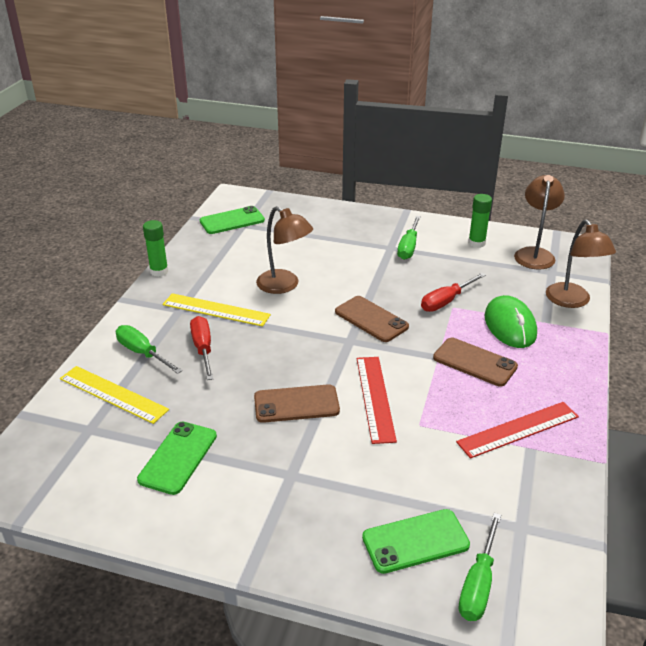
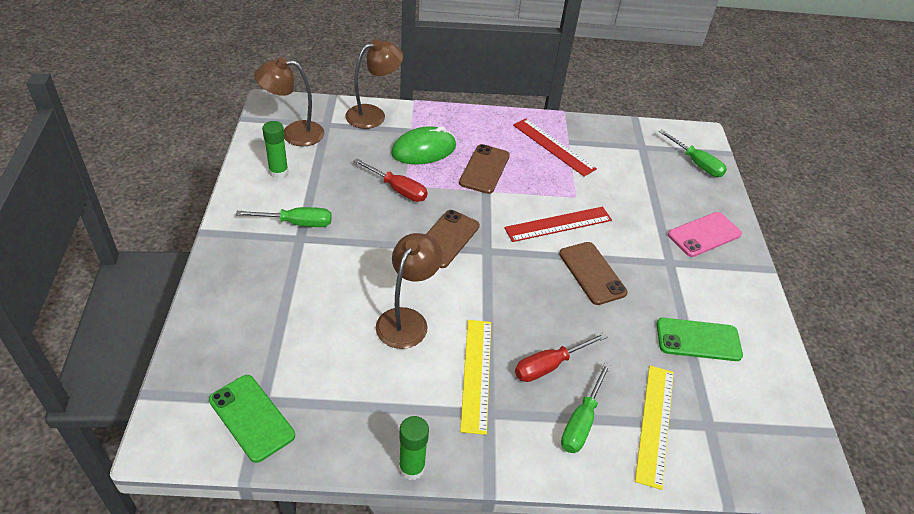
camera: 110 degrees left, 10 degrees up
(326, 528) = (704, 234): none -> pink phone
(415, 541) = (684, 191): green phone -> none
(478, 584) = (696, 163): green screwdriver -> green screwdriver turned 45 degrees clockwise

